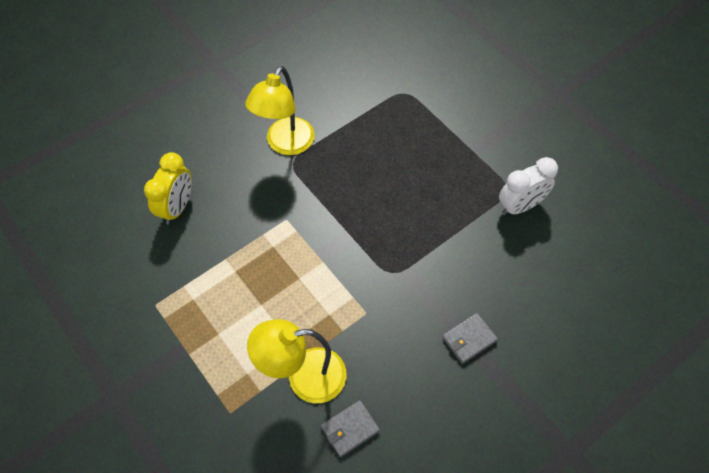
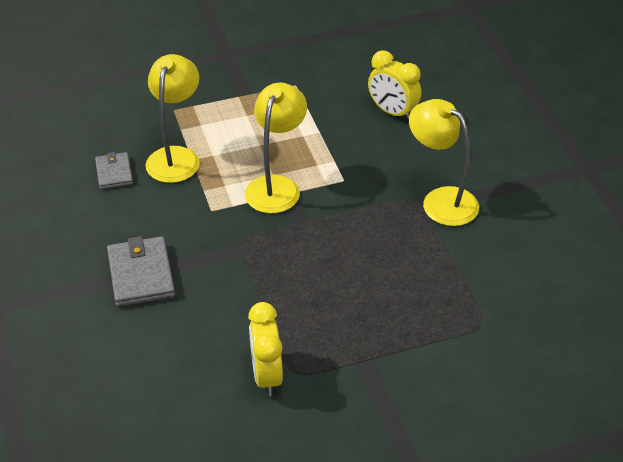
camera: 110 degrees right, 15 degrees down
(313, 270) = (276, 186): none -> yellow lamp
(468, 339) = (141, 274): grey wallet -> grey wallet, size x1.62
(520, 206) = (266, 375): white clock -> yellow clock

